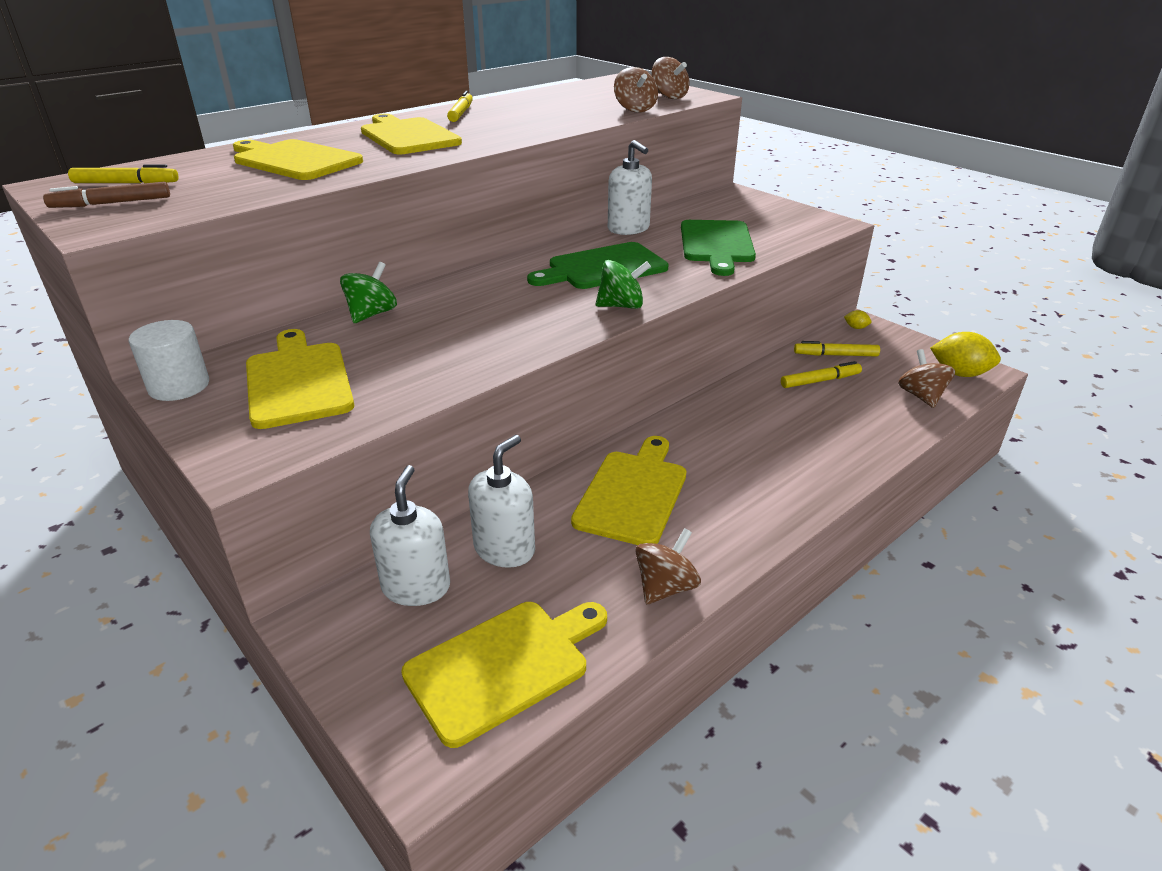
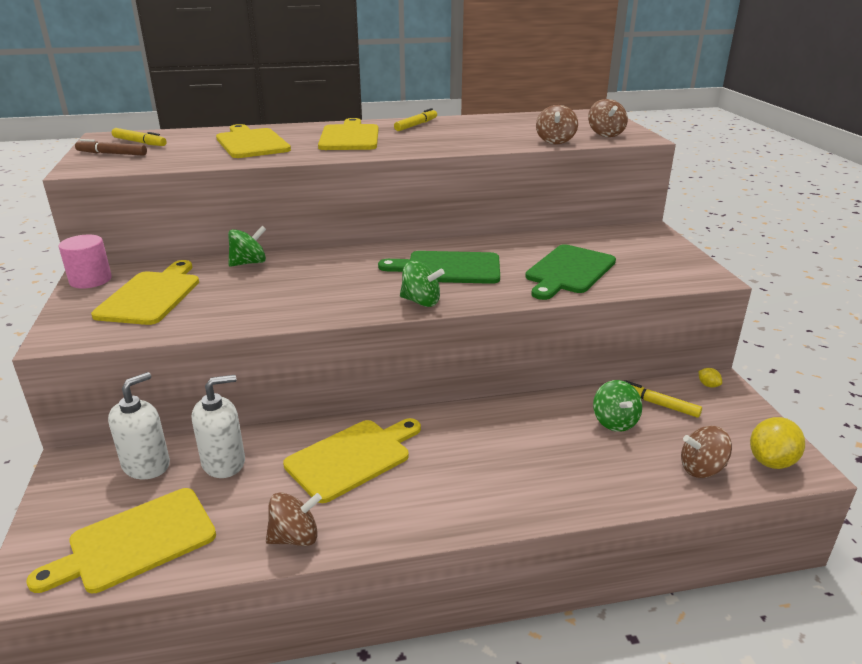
camera: 30 degrees right, 5 degrees down
(179, 386) = (90, 280): white cylinder -> pink cylinder
(503, 666) = (135, 542): yellow cutting board -> yellow cutting board turned 150 degrees clockwise
(628, 229) = (512, 242): white soap dispenser -> none
(820, 381) = (614, 422): yellow marker -> green spinning top
(921, 396) = (701, 469): brown spinning top -> brown spinning top turned 120 degrees counterclockwise
(959, 373) = (771, 461): yellow lemon -> yellow lemon turned 75 degrees clockwise

